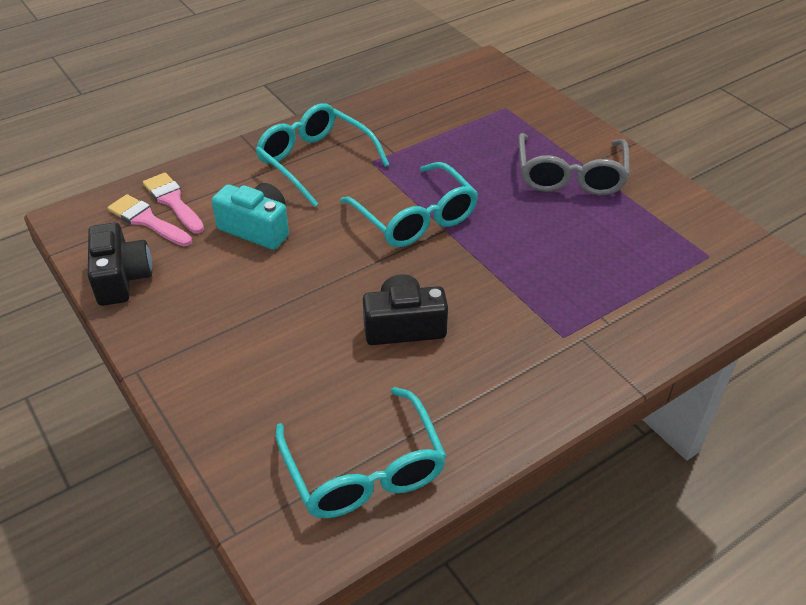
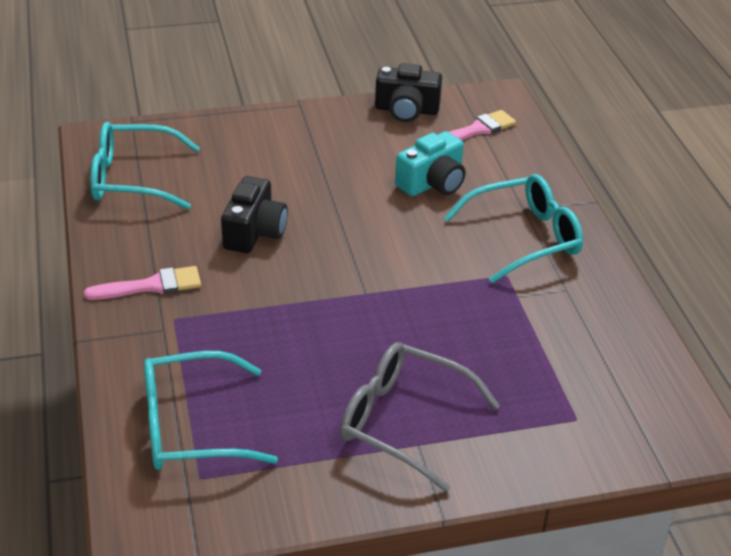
camera: 110 degrees right, 5 degrees down
(173, 201) = (498, 146): pink brush -> pink brush (151, 286)
(415, 218) = (394, 279): turquoise glasses -> turquoise glasses (191, 426)

